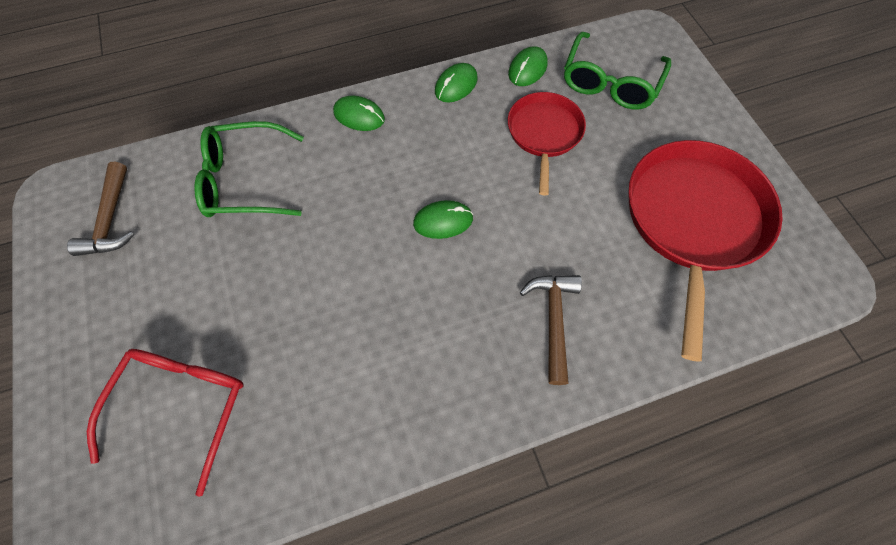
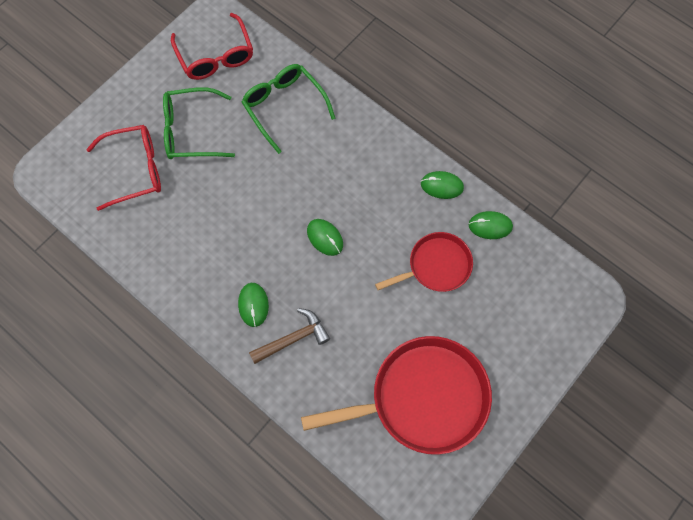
camera: 60 degrees right, 5 degrees up
(111, 220) = (215, 56): brown hammer -> red glasses
(359, 116) = (374, 140): green mouse -> green mouse (253, 305)
(610, 82) = (516, 290): green glasses -> green glasses (191, 131)

